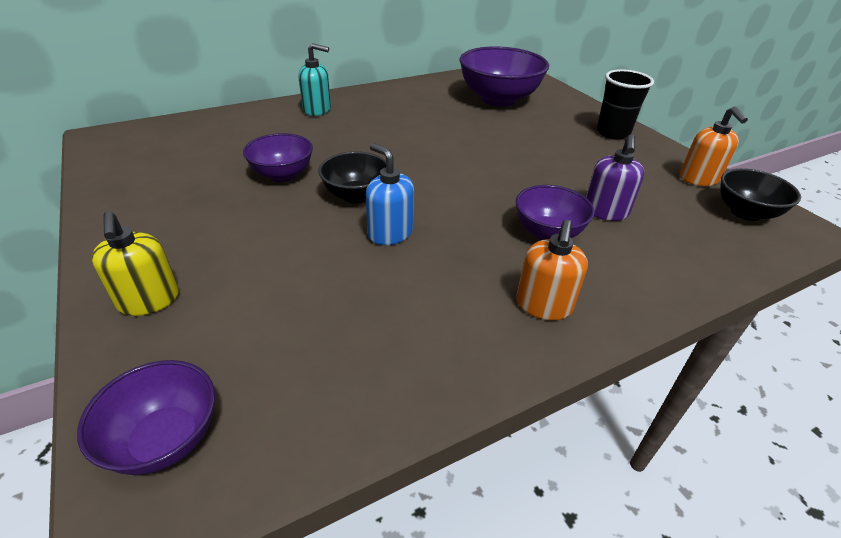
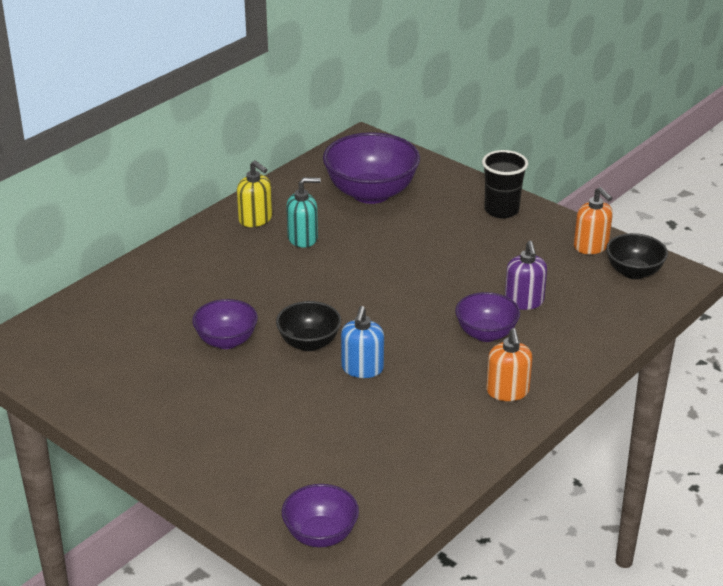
camera: 20 degrees left, 5 degrees down
(149, 300) = (223, 469): yellow soap dispenser -> yellow soap dispenser (255, 219)
(317, 110) = (192, 256): turquoise soap dispenser -> turquoise soap dispenser (303, 238)
(390, 233) = (362, 369): blue soap dispenser -> blue soap dispenser turned 105 degrees counterclockwise

